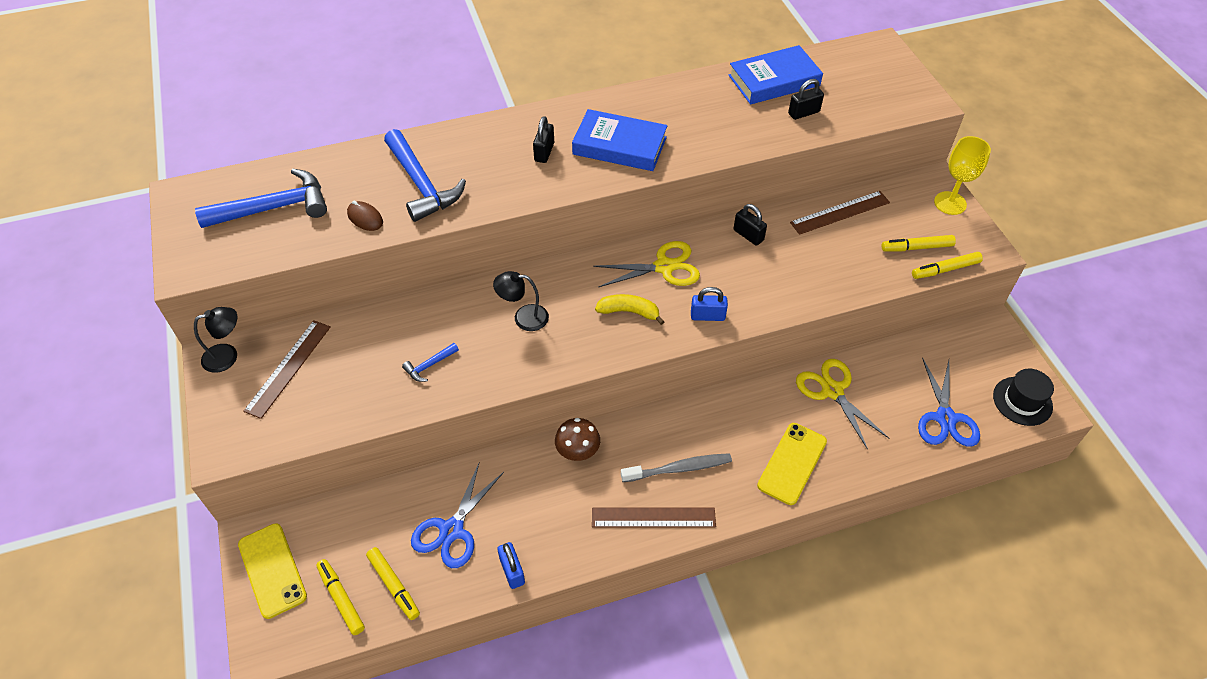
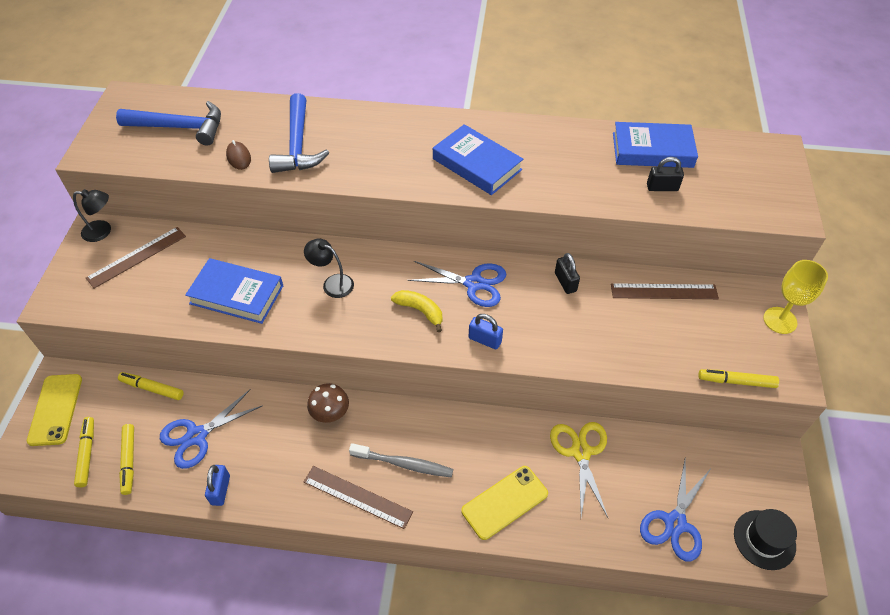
camera: 25 degrees right, 0 degrees up
(429, 365) = (236, 295): blue hammer -> blue book
(544, 152) = (411, 150): black padlock -> none
(664, 267) = (473, 283): yellow scissors -> blue scissors
(916, 247) = (720, 350): yellow marker -> yellow marker (152, 388)

